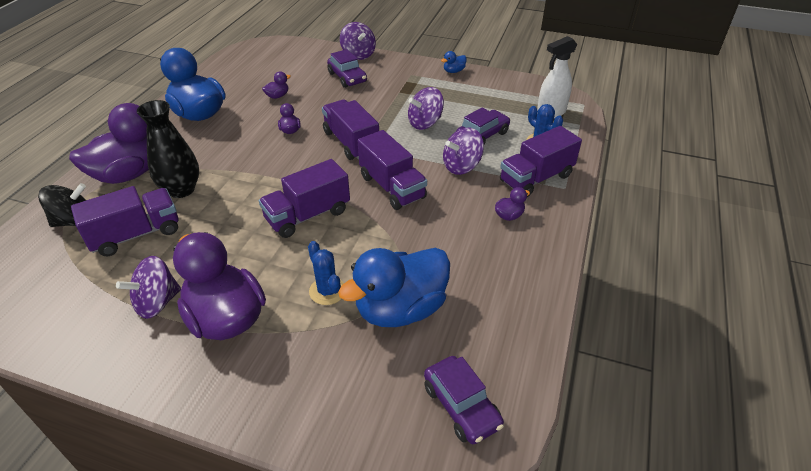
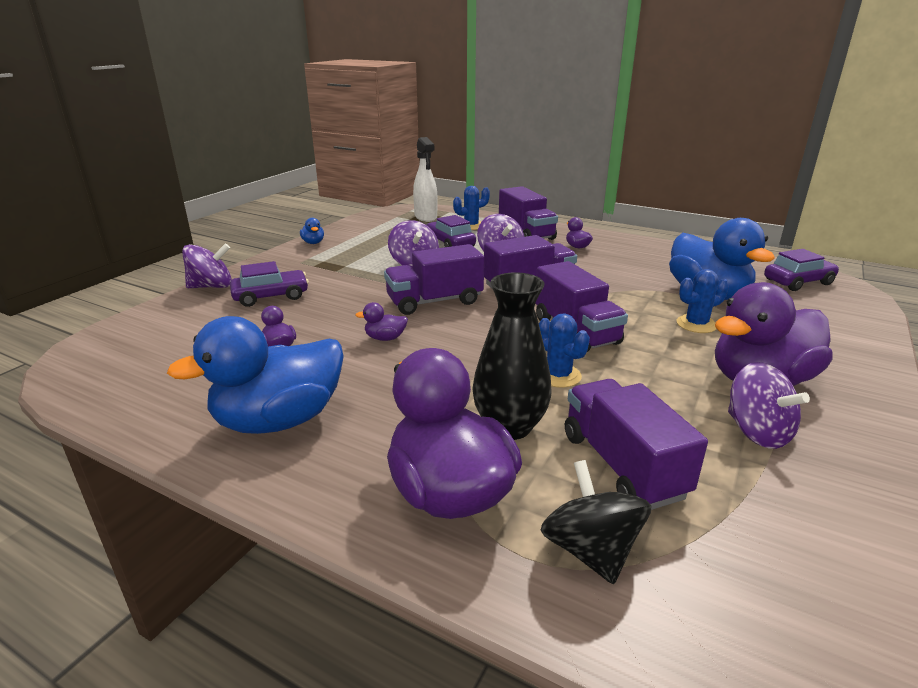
camera: 80 degrees left, 15 degrees down
(238, 207) = (558, 375): none -> blue cactus

